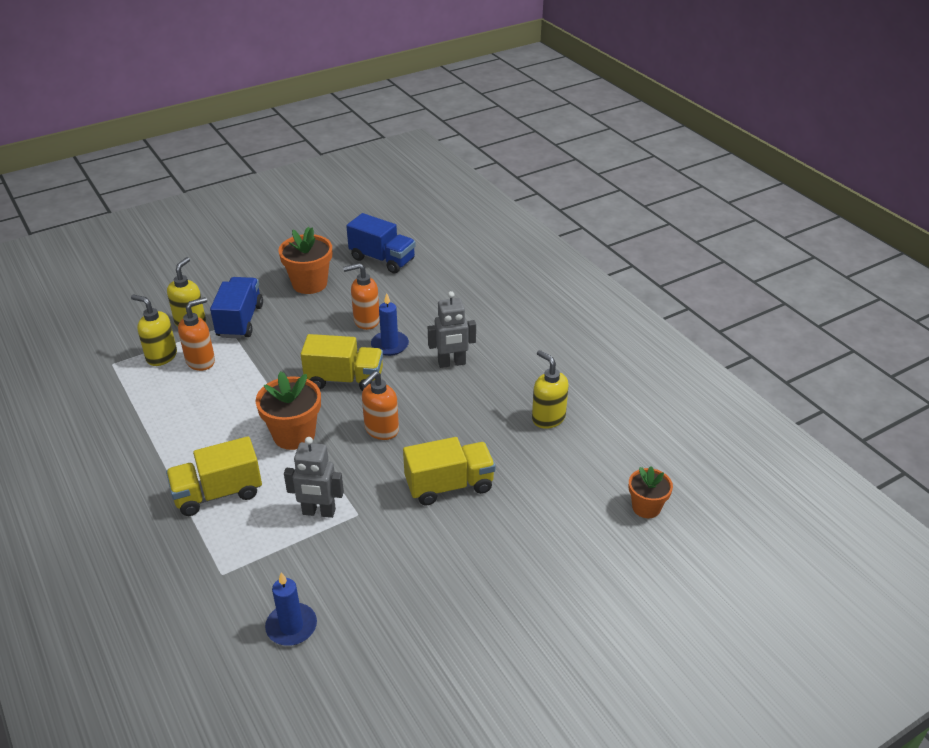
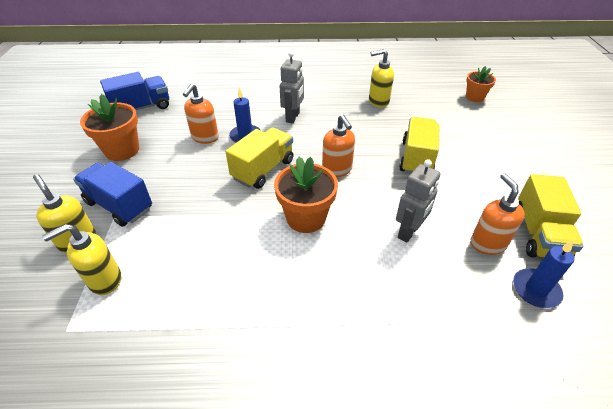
camera: 60 degrees left, 5 degrees up
(201, 361) = (147, 250): orange soap dispenser -> orange soap dispenser (487, 243)
(218, 493) = (347, 293): yellow truck -> yellow truck (538, 234)

